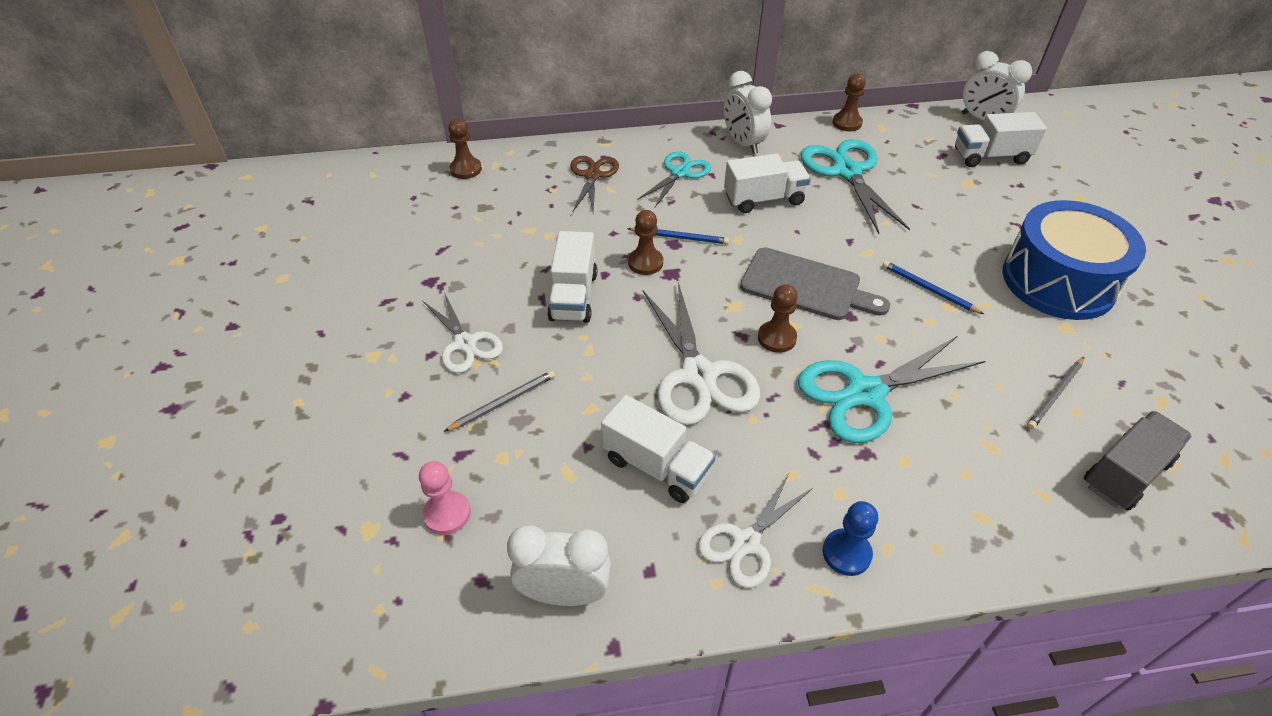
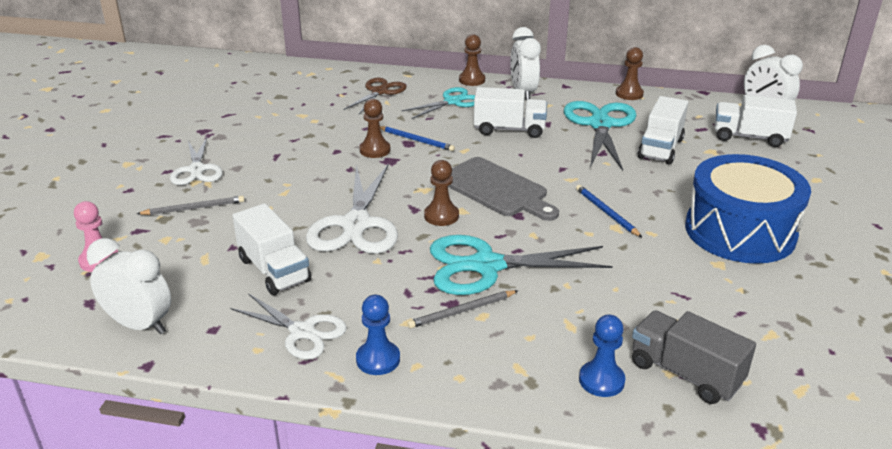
camera: 20 degrees right, 15 degrees down
(466, 169) = (286, 72): brown pawn -> brown pawn (472, 80)
(573, 296) = (301, 159): white truck -> white truck (660, 148)
(746, 542) = (302, 332): white scissors -> white scissors turned 120 degrees counterclockwise
(1055, 395) = (664, 305): grey pencil -> grey pencil (462, 311)
(1063, 507) = (601, 380): none -> blue pawn
(1125, 473) = (685, 373): grey truck -> grey truck turned 120 degrees counterclockwise

